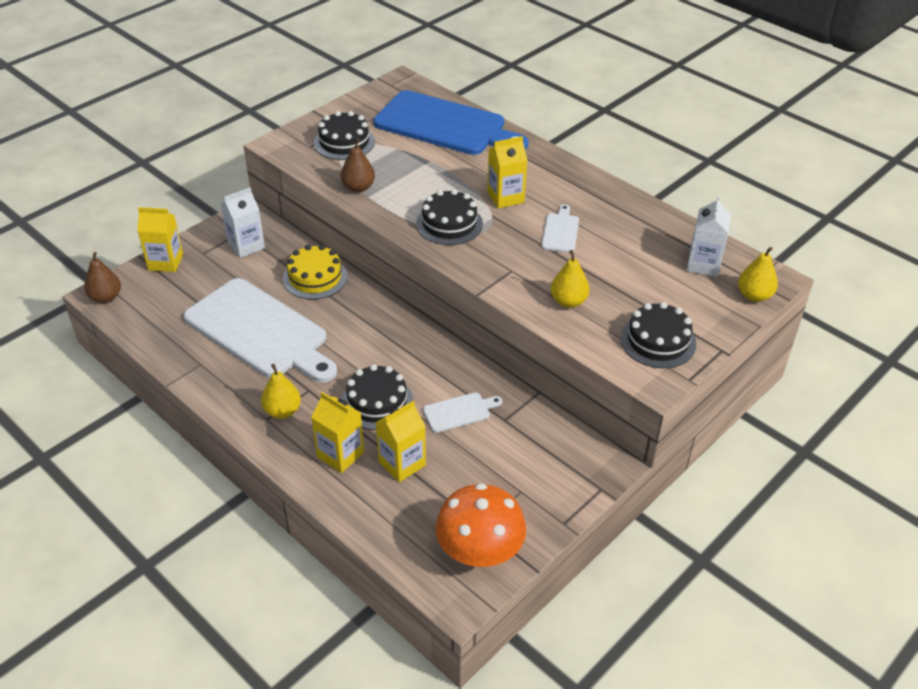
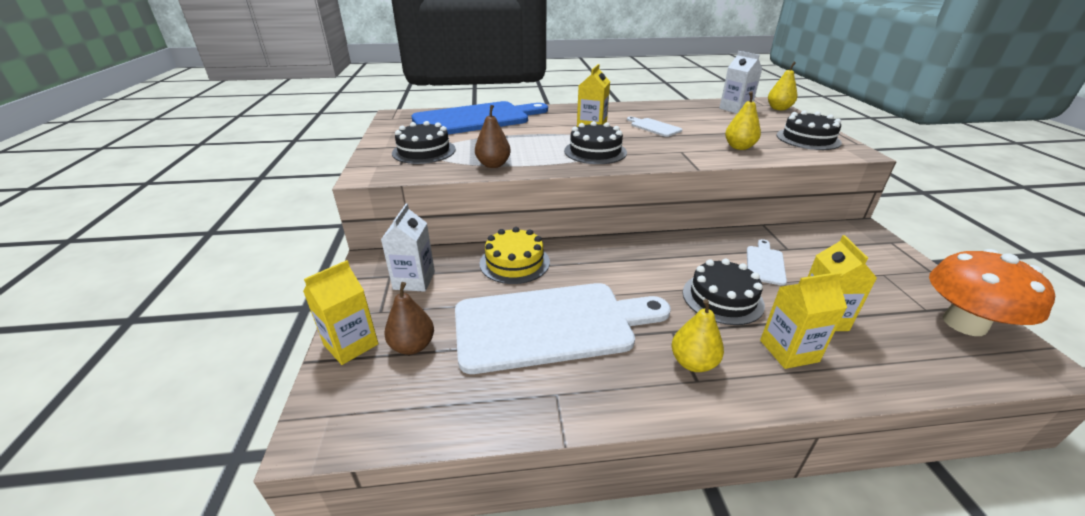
camera: 50 degrees left, 10 degrees down
(106, 297) = (330, 429): brown pear -> brown pear (412, 346)

